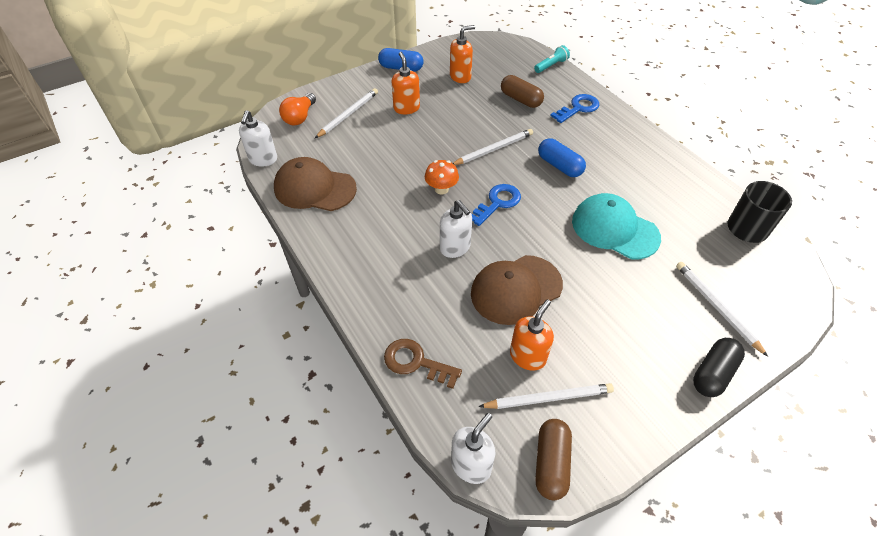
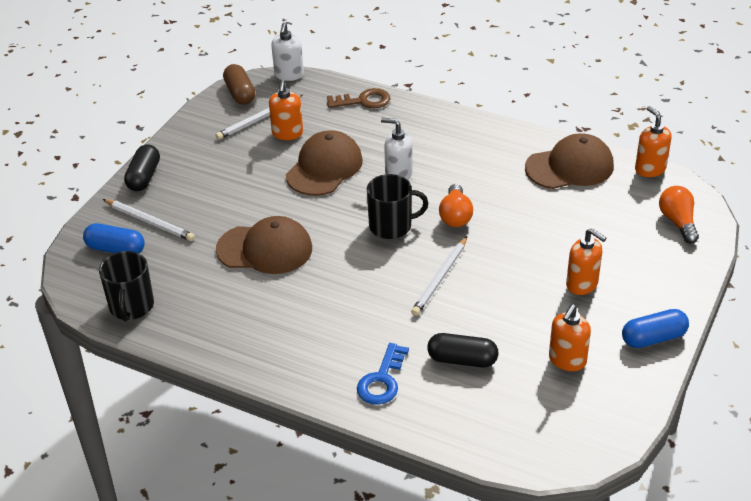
camera: 150 degrees right, 10 degrees down
(263, 159) = (650, 169): white soap dispenser -> orange soap dispenser
(348, 114) = (634, 248): white pencil -> none
(441, 189) = (455, 215): orange mushroom -> orange light bulb
(497, 203) = (392, 226): blue key -> black mug
(521, 99) = (462, 360): brown capsule -> black capsule
(551, 65) = (465, 441): turquoise flashlight -> none
(559, 166) = (356, 291): blue capsule -> blue capsule (116, 249)
(614, 229) = (265, 249): turquoise cap -> brown cap

